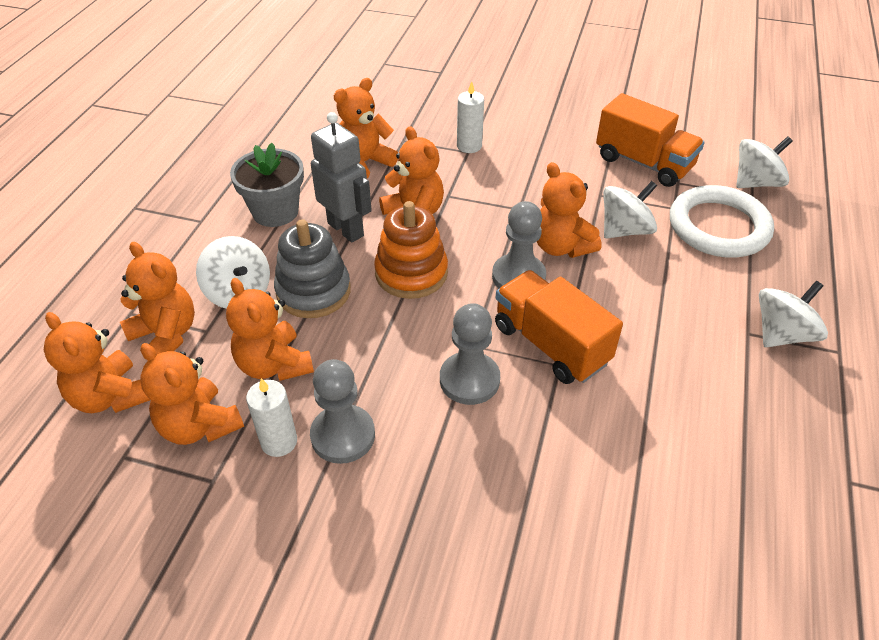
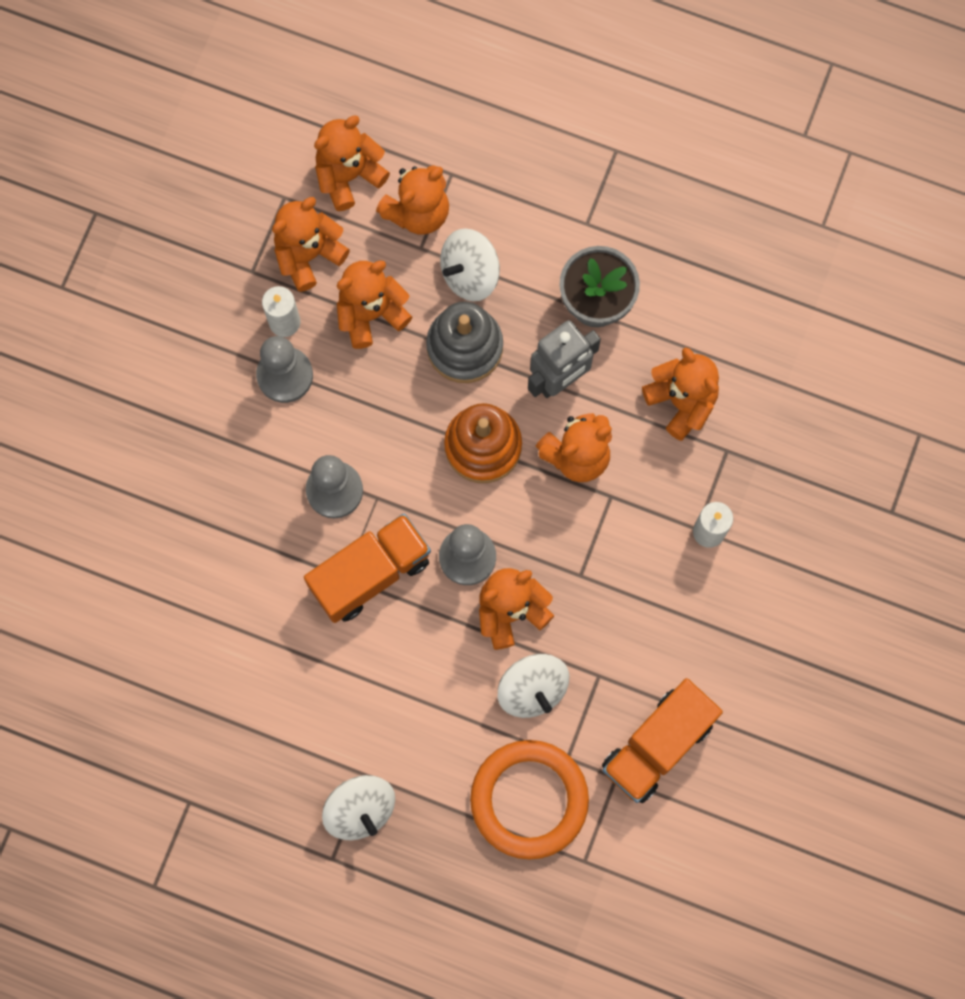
camera: 95 degrees right, 30 degrees up
(718, 227) = (529, 800): white ring -> orange ring
(756, 183) = (607, 875): white spinning top -> none

